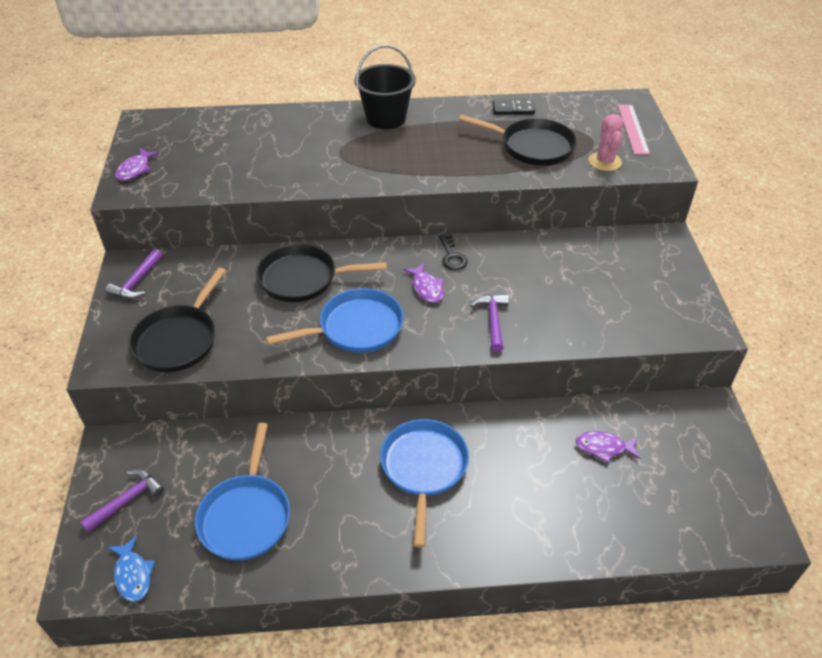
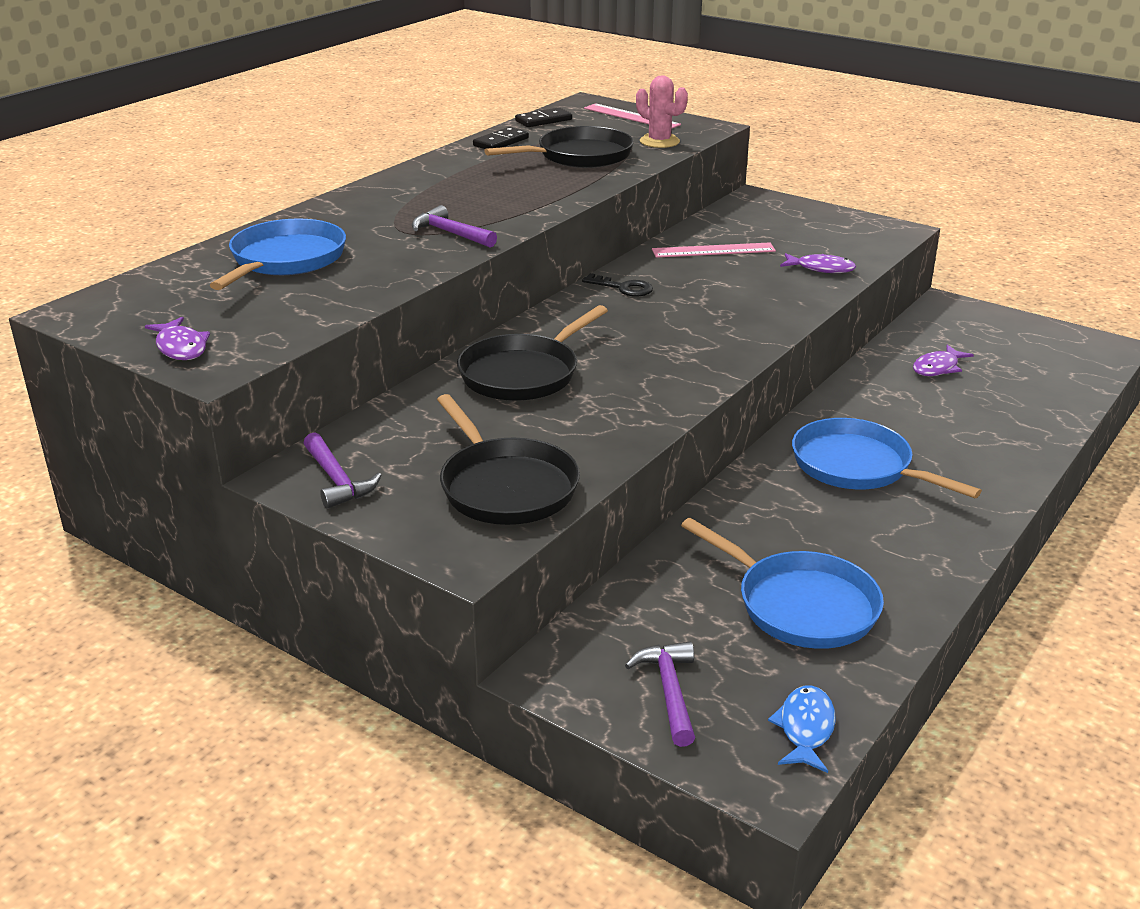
camera: 50 degrees left, 15 degrees down
(133, 574) = (805, 729): blue fish -> blue fish turned 90 degrees counterclockwise
(356, 328) = (657, 374): blue pan -> blue pan (285, 260)
(386, 118) = (390, 193): black bucket -> none
(427, 288) = (652, 317): purple fish -> purple fish (821, 268)
(493, 321) = (753, 306): purple hammer -> purple hammer (450, 233)
(554, 263) = (713, 250): none -> pink ruler
(572, 103) = (543, 120): none -> black domino

